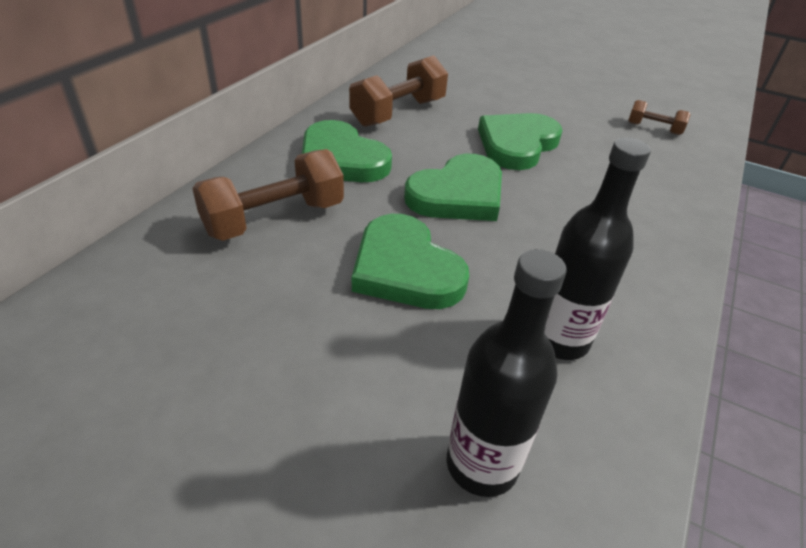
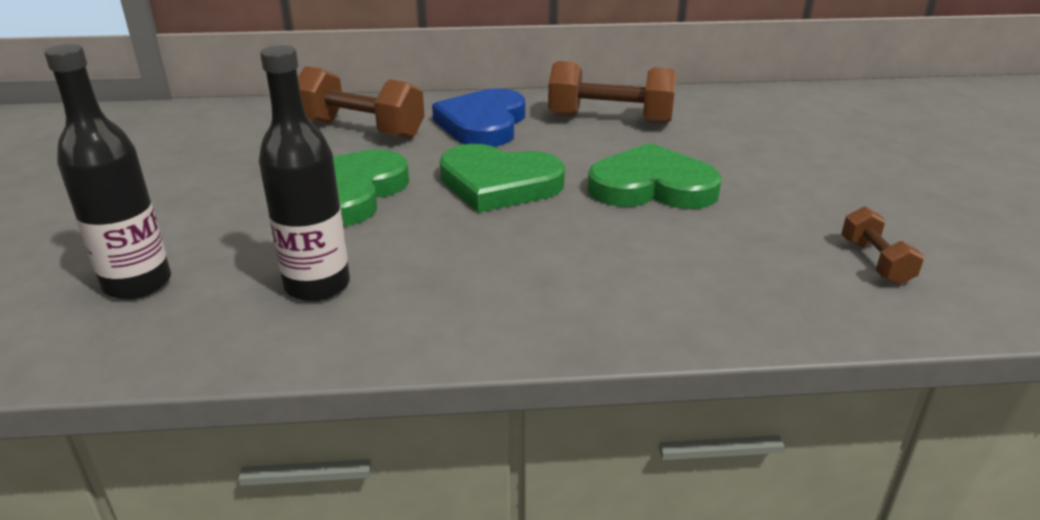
camera: 60 degrees right, 10 degrees down
(341, 159) = (483, 124): green heart -> blue heart

